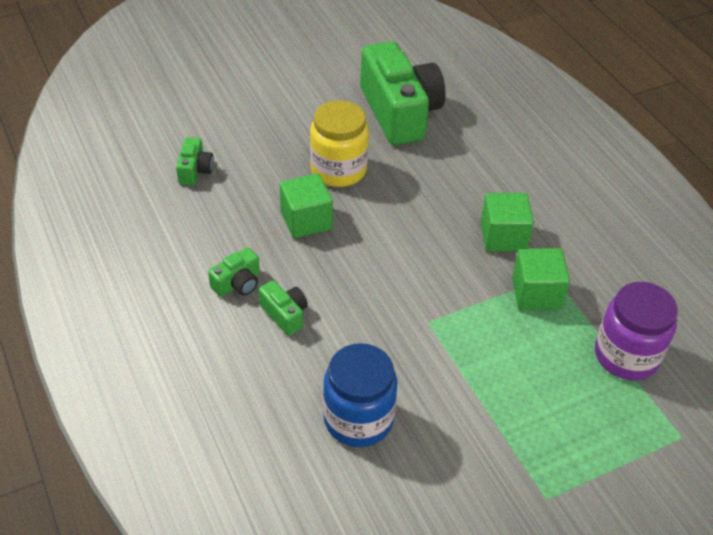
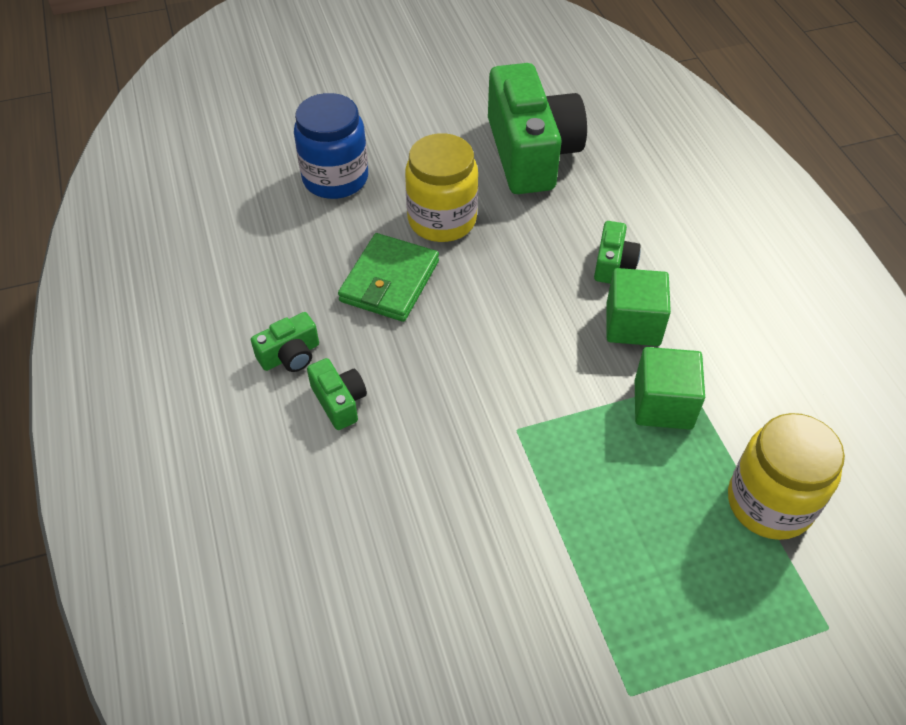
camera: 10 degrees right, 5 degrees up
(195, 170) = (270, 207): green camera -> green camera (613, 264)
(306, 220) = (389, 281): green cube -> green wallet
(358, 419) = (403, 552): blue jar -> blue jar (335, 178)
(626, 355) = (769, 503): purple jar -> yellow jar

